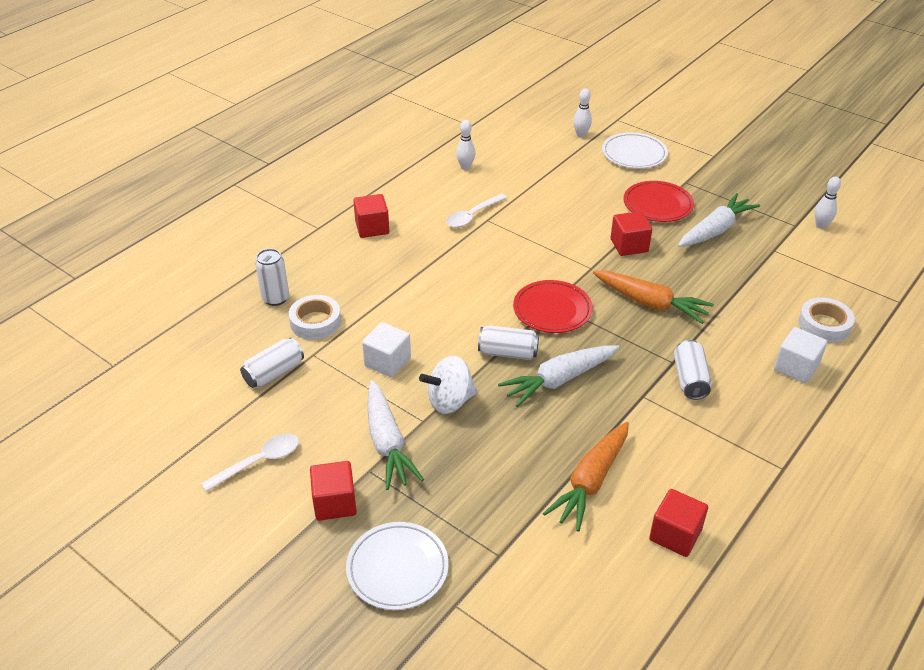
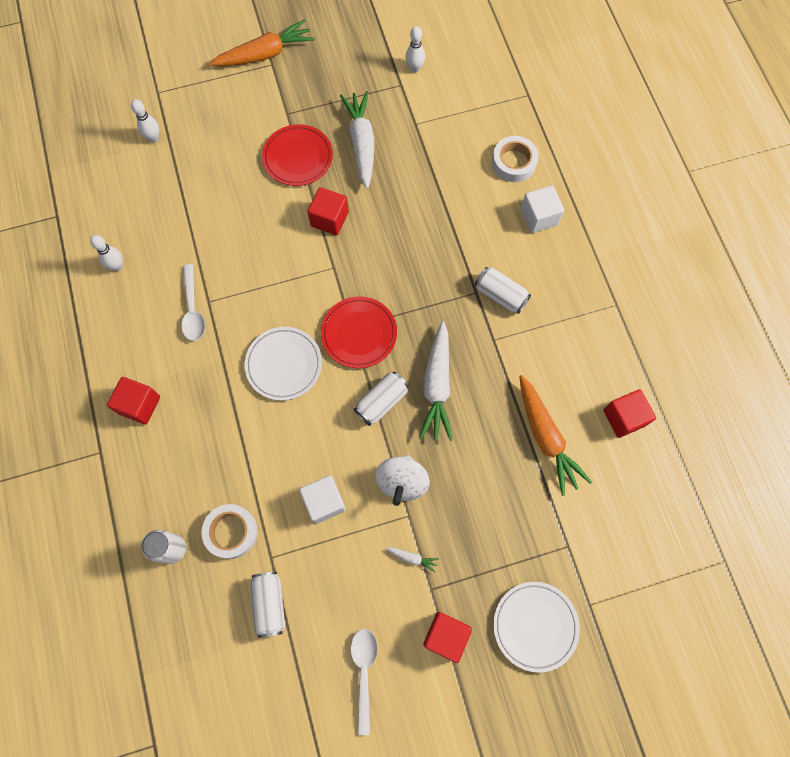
camera: 55 degrees left, 30 degrees up
(387, 443) = (412, 558): white carrot -> white carrot, size x0.41
(634, 154) = (217, 120): white plate -> white plate (284, 364)
(650, 303) = (406, 257): orange carrot -> orange carrot (265, 54)

